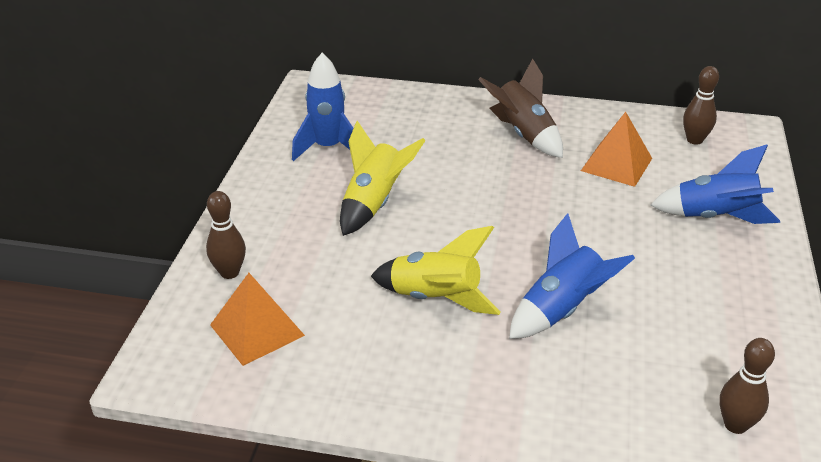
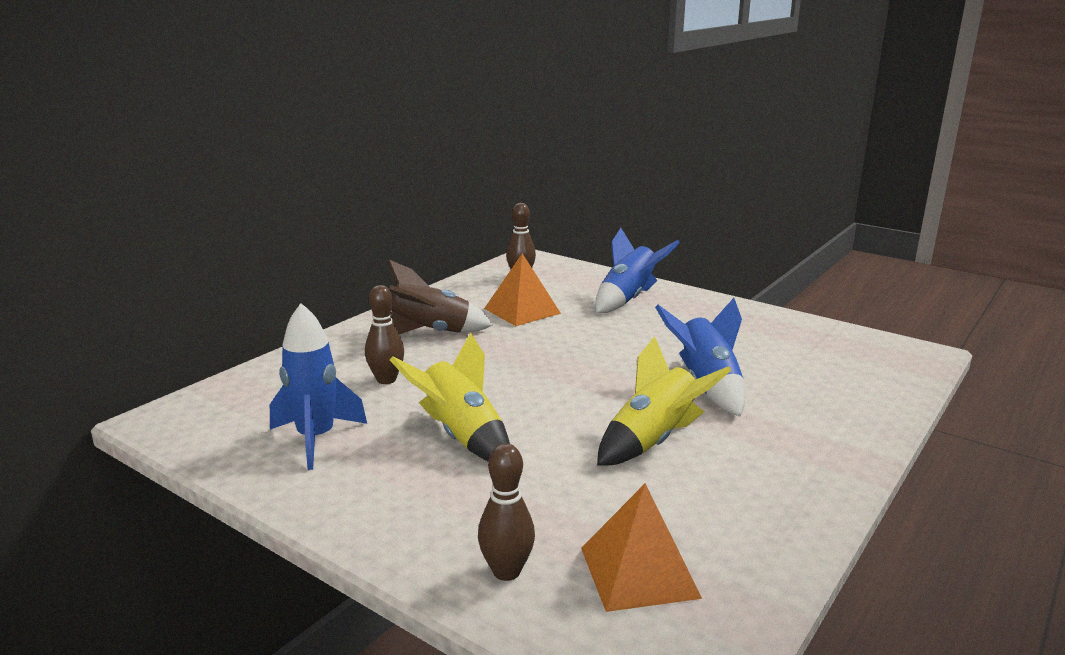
camera: 65 degrees left, 15 degrees down
(735, 425) = (871, 361): brown bowling pin -> brown bowling pin (386, 380)

